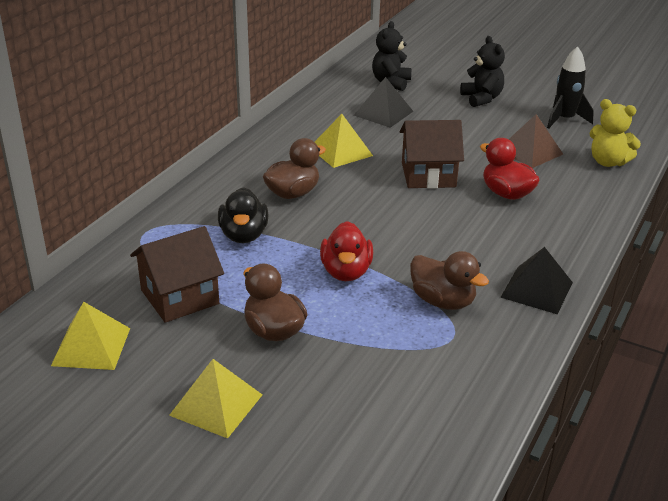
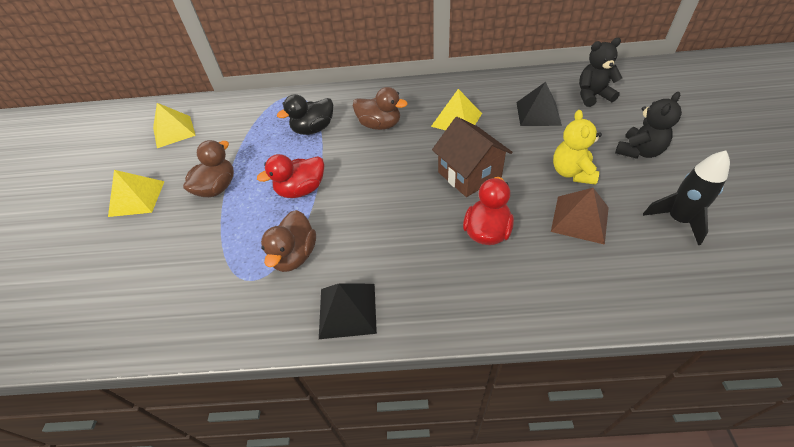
camera: 65 degrees right, 15 degrees up
(179, 297) = (233, 137): brown house -> none
(608, 162) = (631, 286): yellow teddy bear -> yellow teddy bear (572, 173)

